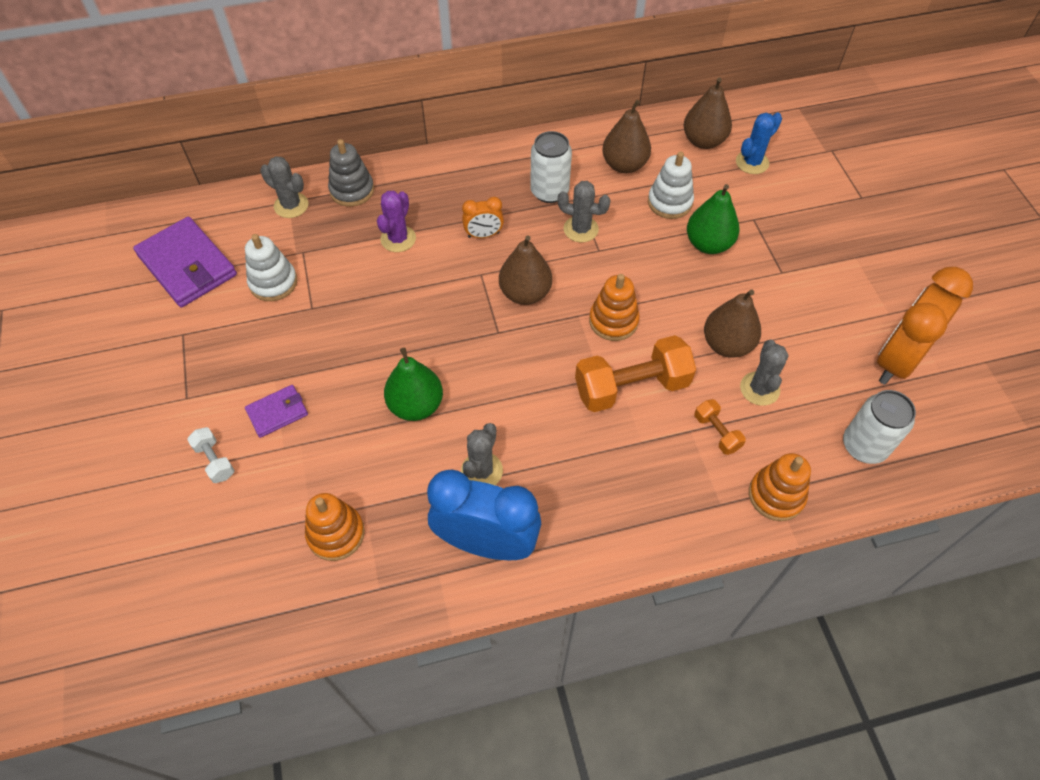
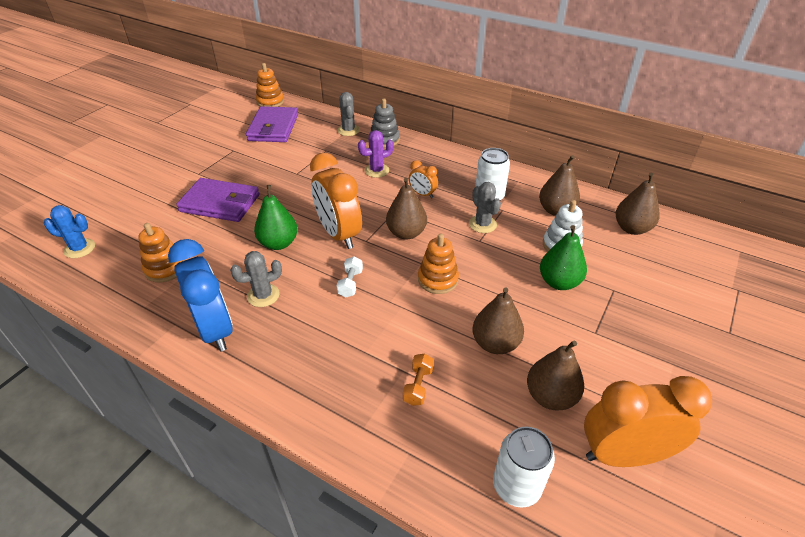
camera: 45 degrees right, 15 degrees down
(215, 460) = (170, 203): white dumbbell -> white dumbbell (350, 283)
(273, 282) = (296, 154): white stacking toy -> none
(277, 412) = (220, 203): purple wallet -> purple wallet, size x1.91
(463, 346) = (339, 234): none -> orange clock
(631, 387) = (400, 320): orange dumbbell -> none
(752, 162) = (655, 259): blue cactus -> blue cactus (79, 248)
(759, 389) = (483, 385): grey cactus -> none
(776, 495) = (406, 456): orange stacking toy -> orange stacking toy (270, 102)
(811, 356) = (550, 396): none -> brown pear

